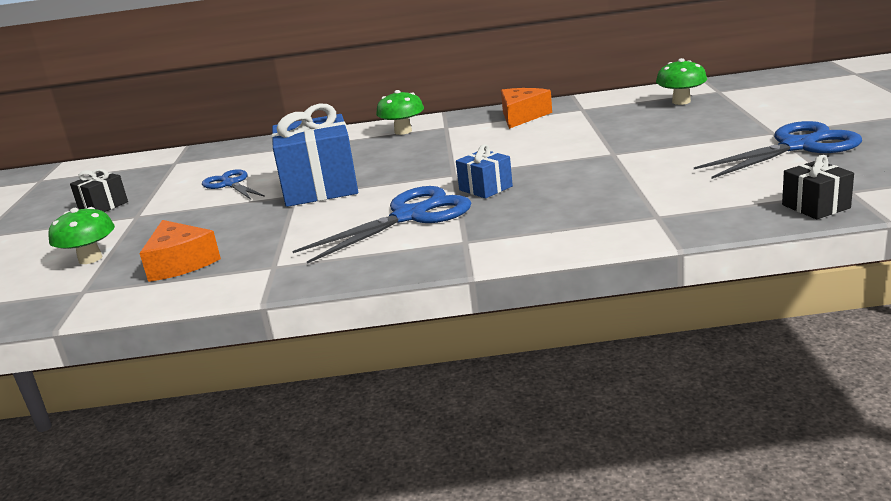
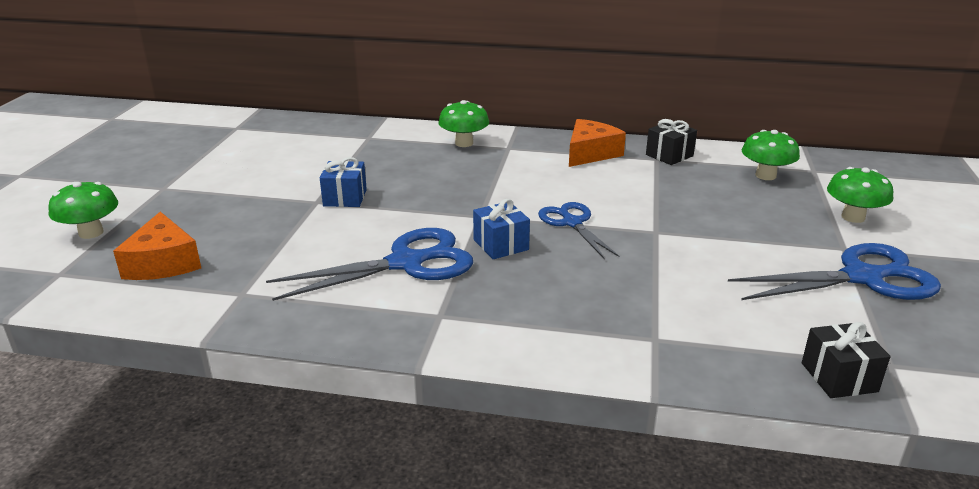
camera: 10 degrees right, 5 degrees up
(103, 206) = (143, 167): black gift -> black gift (669, 155)
(230, 184) = (268, 170): blue scissors -> blue scissors (572, 223)
(320, 187) = (345, 198): blue gift -> blue gift, size x0.49
(768, 113) = (853, 217): none -> green mushroom

